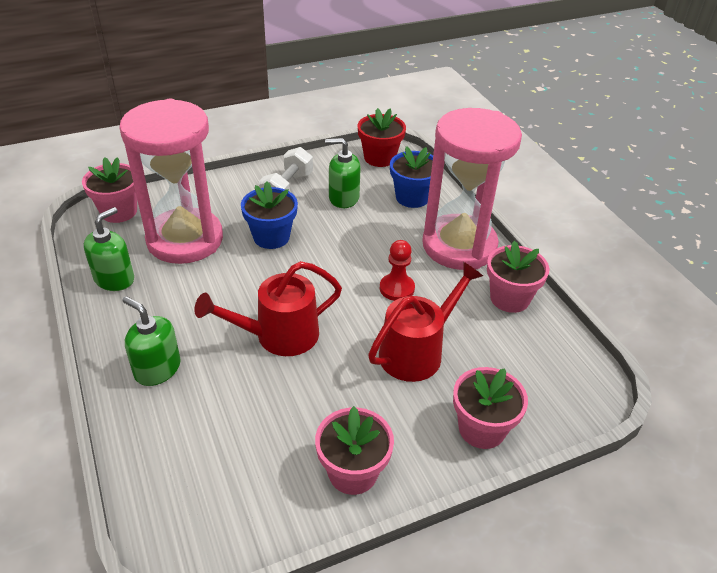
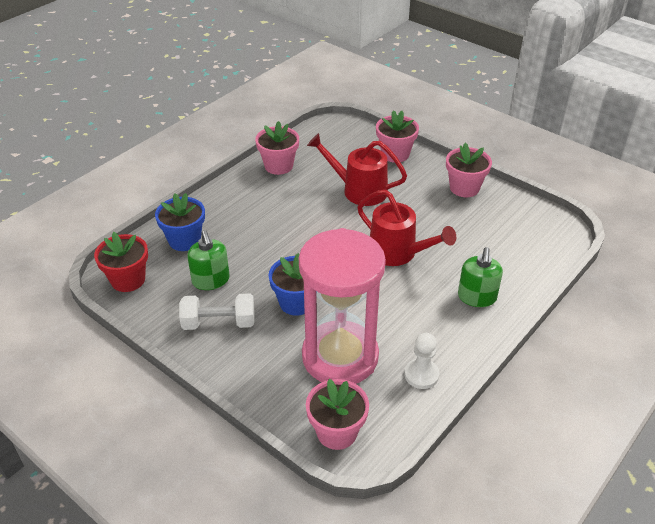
camera: 115 degrees left, 0 degrees up
(114, 279) = (421, 375): green soap dispenser -> white pawn
(397, 288) = (307, 215): red pawn -> none
(459, 246) = (236, 199): pink hourglass -> none

